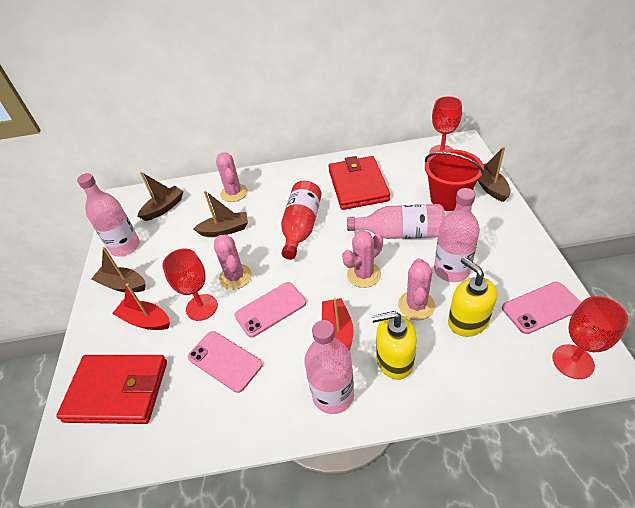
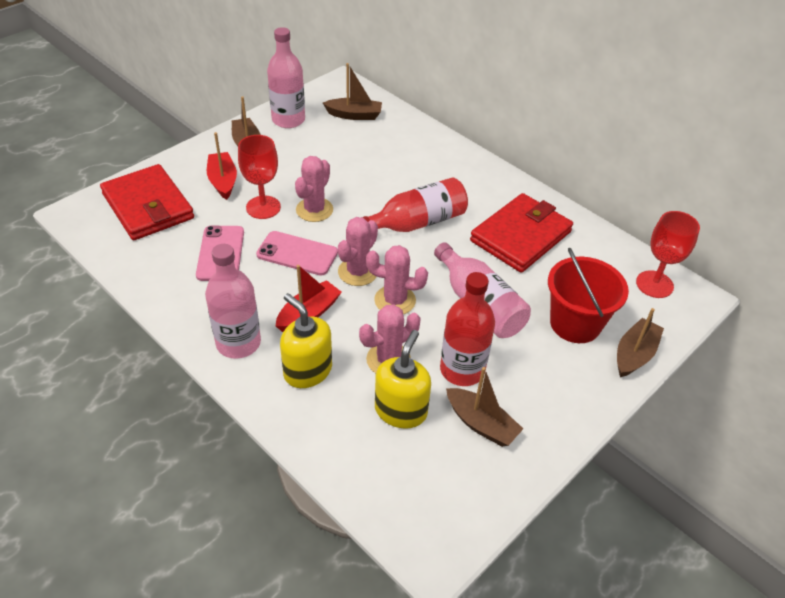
camera: 45 degrees right, 0 degrees up
(225, 230) = (364, 171): brown boat -> brown boat (481, 424)
(234, 193) = (418, 149): pink cactus -> pink cactus (358, 272)
(451, 270) = (462, 370): pink bottle -> red bottle
(541, 307) = (473, 470): pink phone -> none
(573, 361) = (417, 522): red goblet -> none

